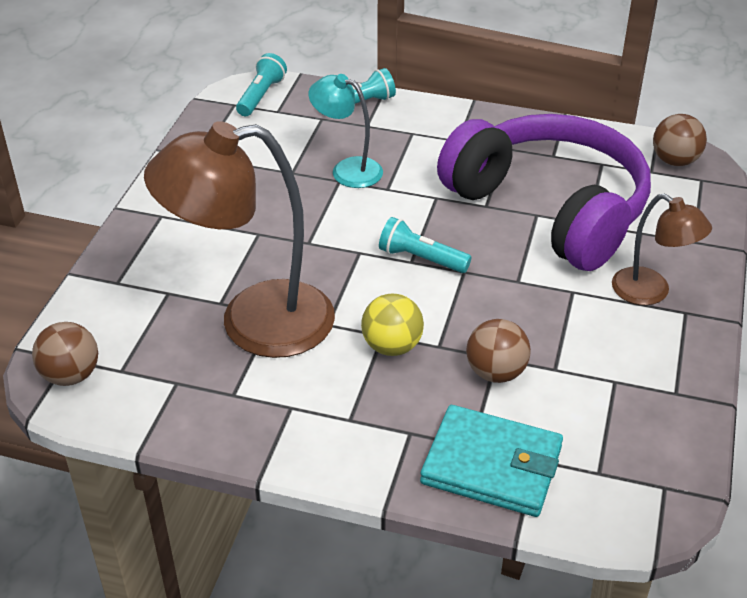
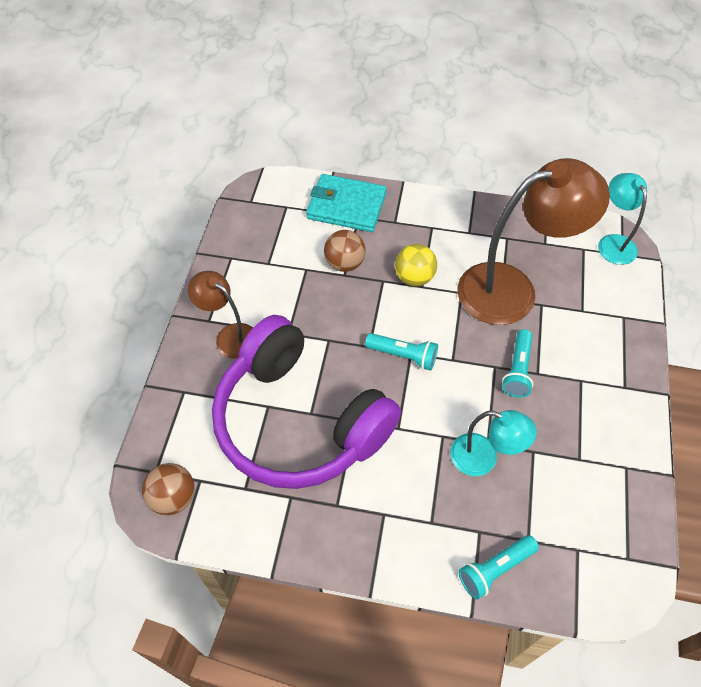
camera: 175 degrees right, 15 degrees up
(71, 375) = (613, 243): brown ball -> turquoise lamp
(261, 96) = (604, 576): turquoise flashlight -> turquoise flashlight (517, 370)

